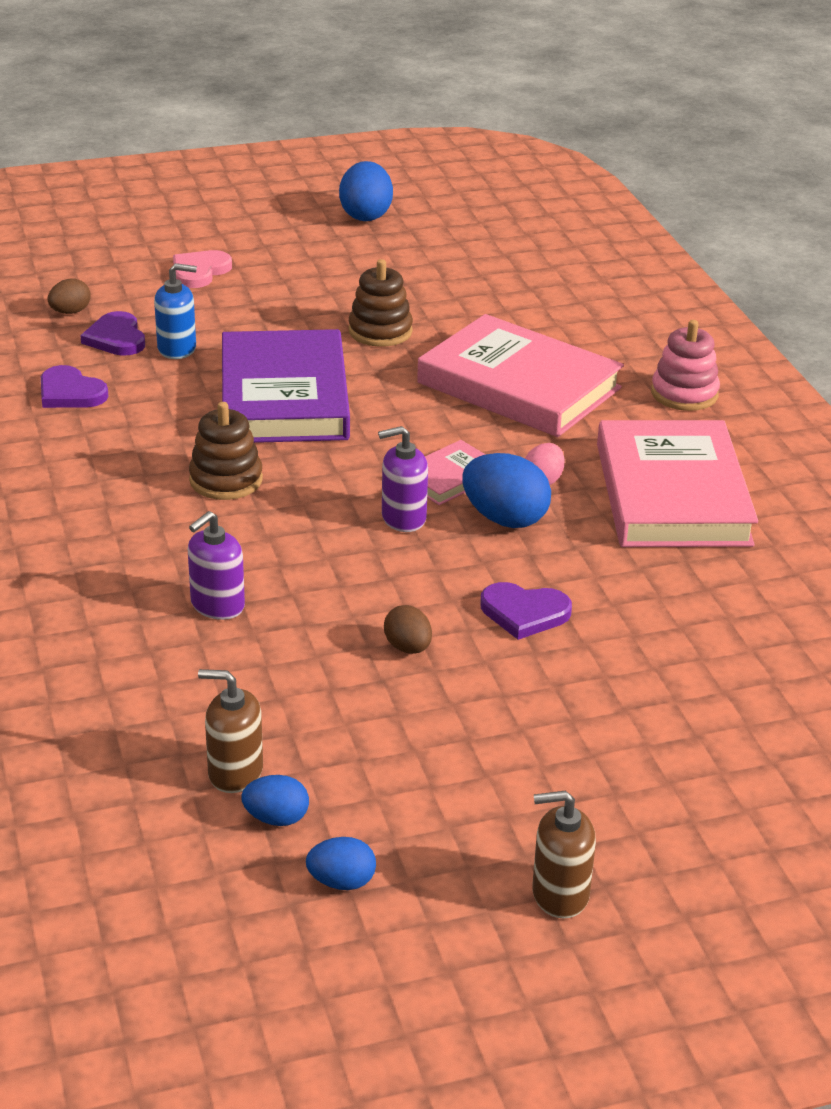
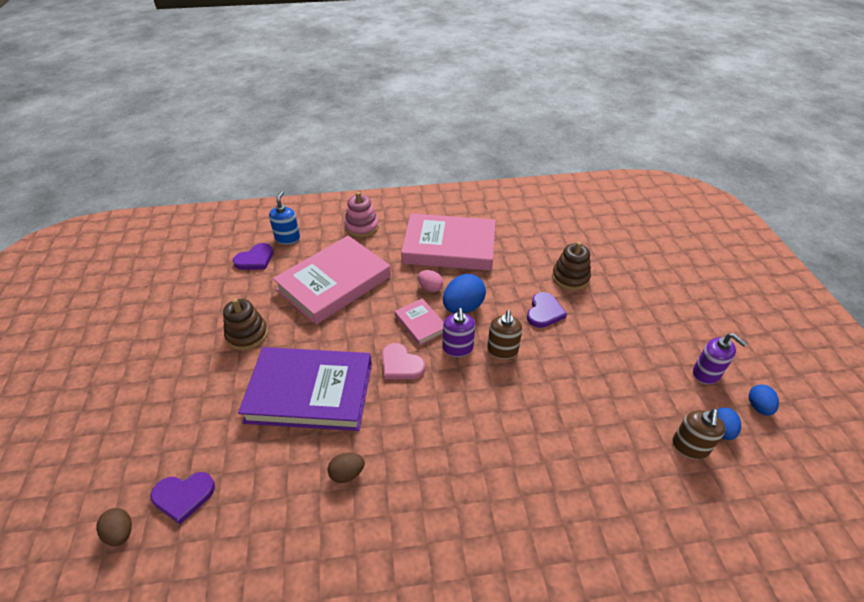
camera: 80 degrees left, 10 degrees up
(70, 392) = (257, 534): purple heart -> purple heart (255, 259)
(177, 349) = (219, 453): blue soap dispenser -> blue soap dispenser (287, 238)
(199, 271) = (105, 431): pink heart -> pink heart (401, 364)
(217, 605) = (540, 446): purple soap dispenser -> purple soap dispenser (706, 373)
(226, 480) = (403, 432): brown stacking toy -> brown stacking toy (570, 278)
(366, 215) = (83, 324): blue egg -> none
(408, 648) = (575, 360): brown egg -> brown egg (347, 473)
(559, 894) = (740, 330): brown soap dispenser -> brown soap dispenser (502, 350)

